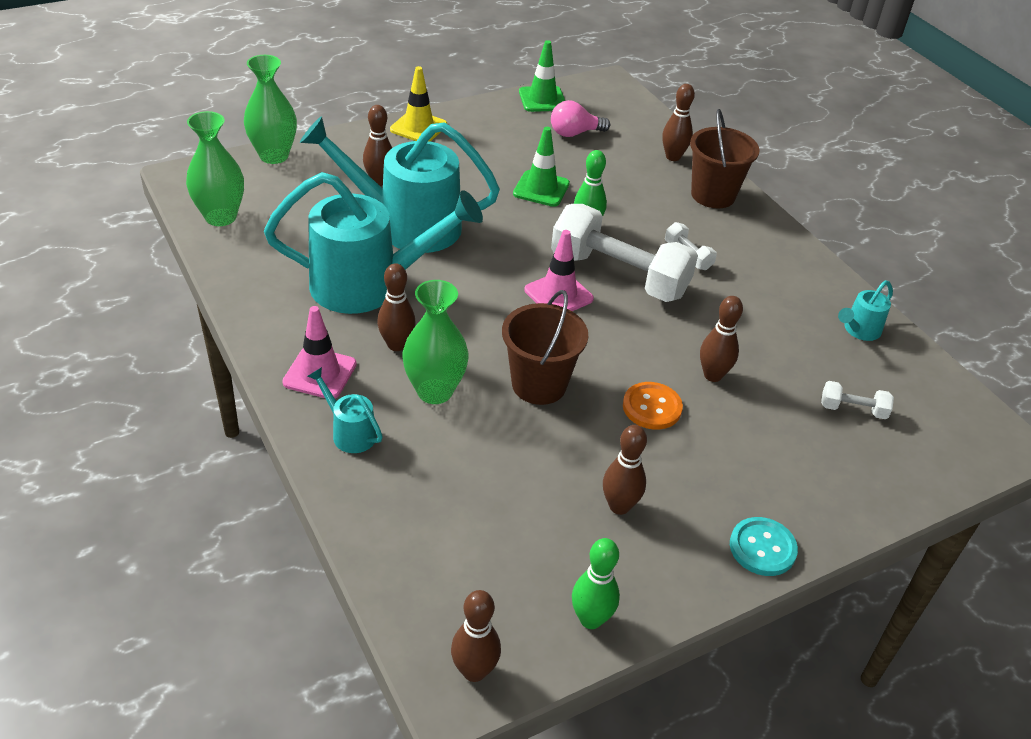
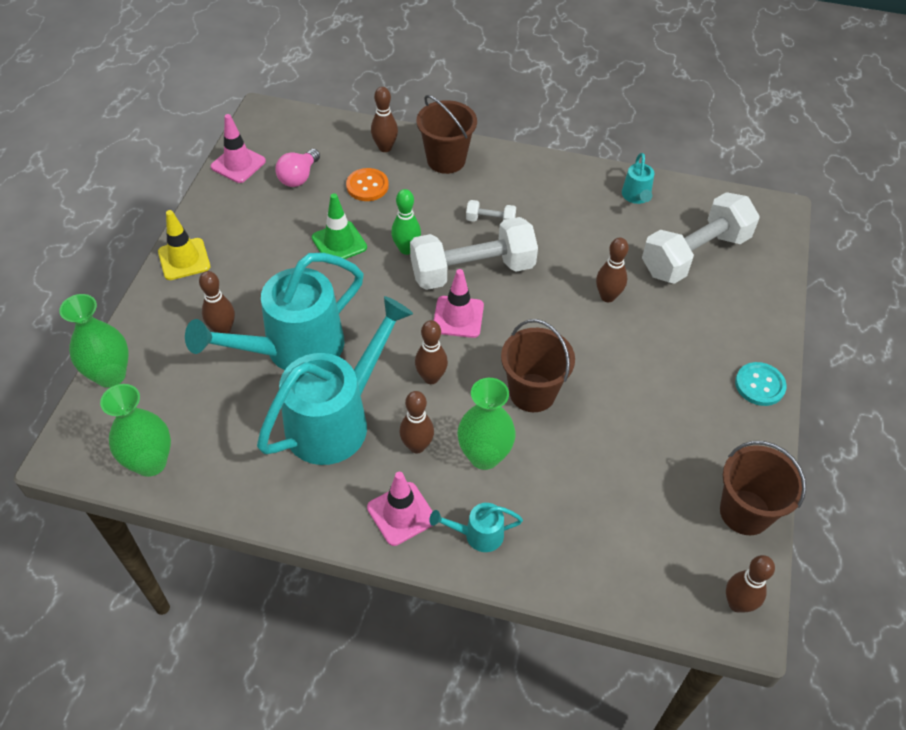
camera: 45 degrees left, 10 degrees up
(542, 99) = (238, 164): green traffic cone -> pink traffic cone
(591, 619) = (745, 512): green bowling pin -> brown bucket
(619, 506) = (672, 430): brown bowling pin -> brown bowling pin (431, 378)
(652, 407) = (606, 349): orange button -> orange button (367, 186)
(853, 409) = (694, 255): white dumbbell -> white dumbbell, size x2.37

